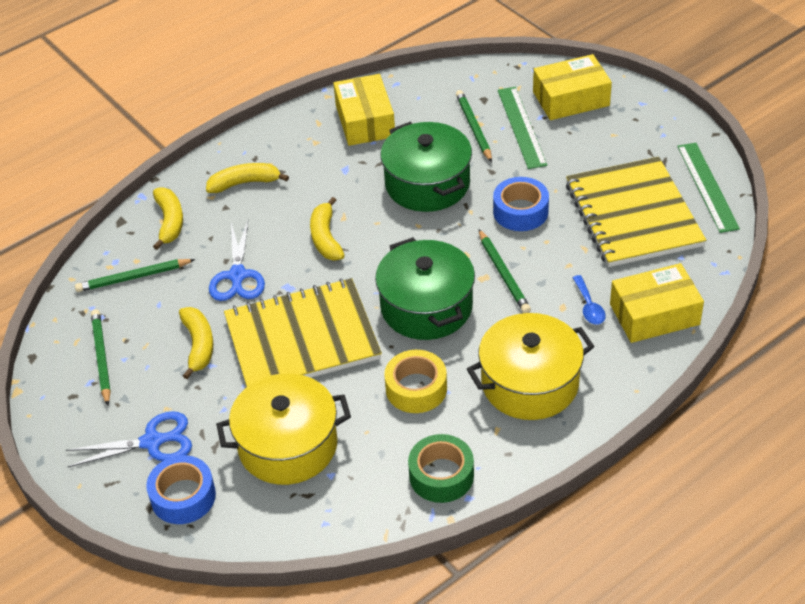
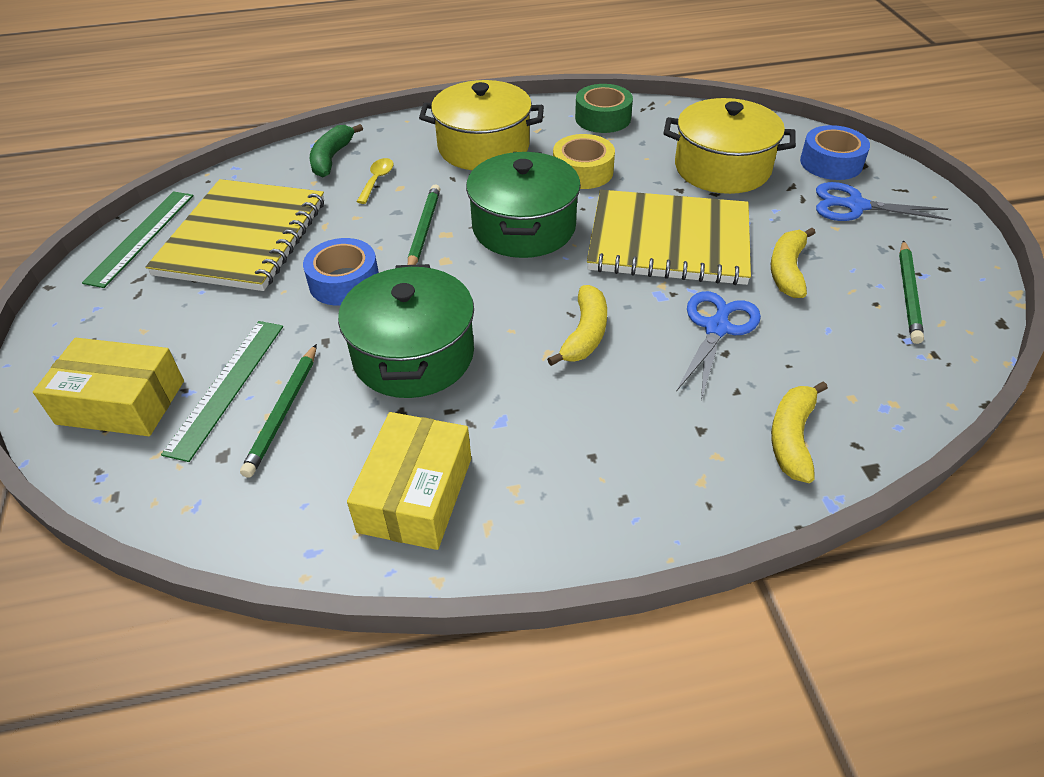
camera: 155 degrees left, 0 degrees up
(133, 277) = (859, 374): green pencil -> none
(244, 183) = (657, 458): yellow banana -> none
(589, 306) = (377, 180): blue spoon -> yellow spoon
(654, 314) = (331, 158): yellow box -> green banana

